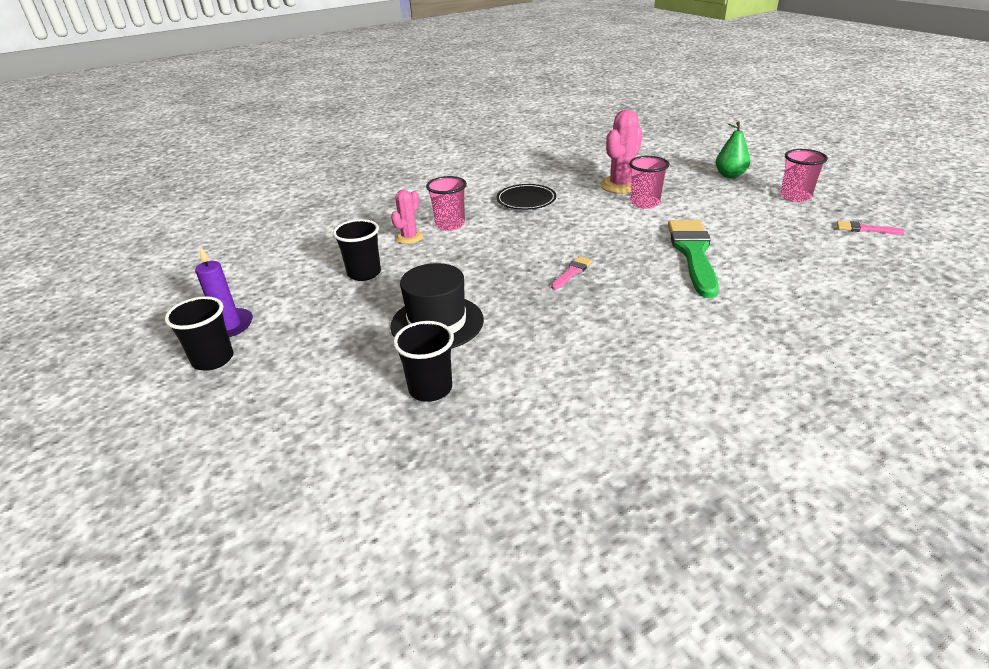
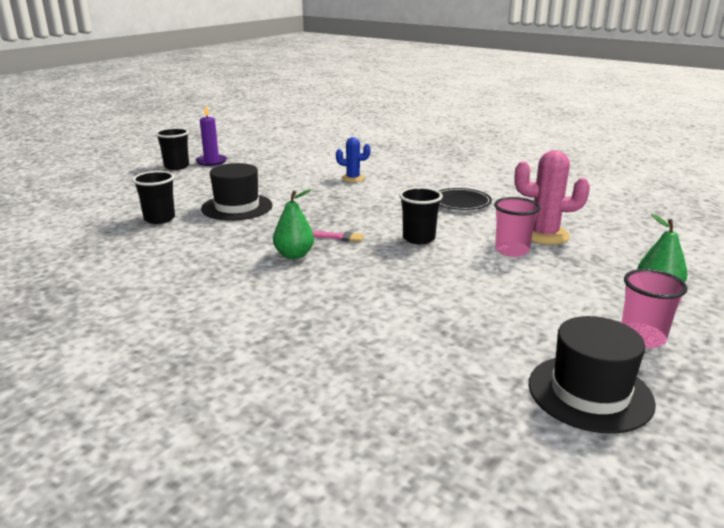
camera: 65 degrees right, 10 degrees down
(364, 273) = (291, 177): black cup -> black cup (418, 238)
(409, 237) = (353, 178): pink cactus -> blue cactus
(450, 225) = (385, 186): pink cup -> none
(605, 302) = (294, 255): none -> green pear
(693, 253) = (415, 284): green brush -> none
(864, 229) = (590, 393): pink brush -> black hat

